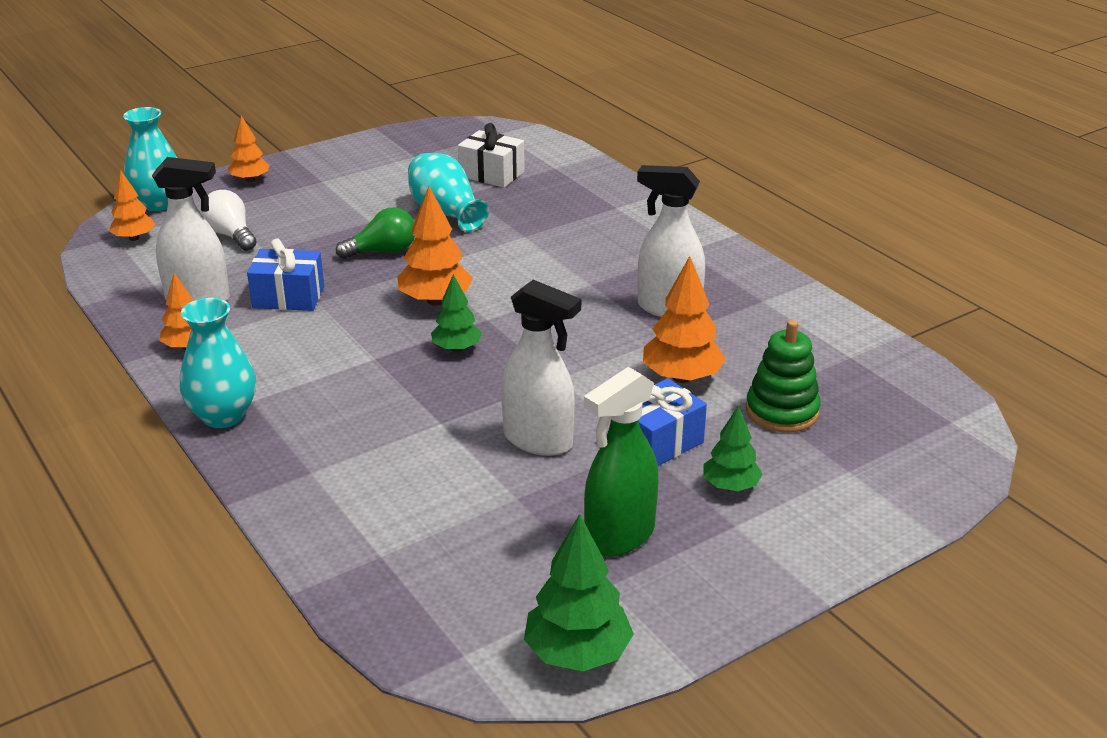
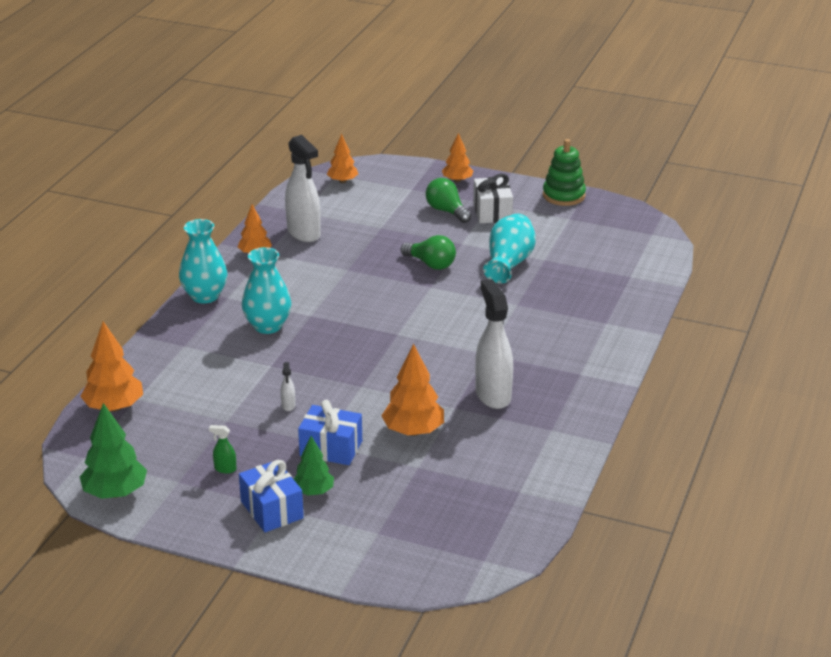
camera: 55 degrees right, 0 degrees up
(159, 204) = (389, 168): turquoise vase -> turquoise vase (267, 326)
(231, 235) = (384, 207): white light bulb -> none
(288, 297) = (341, 258): blue gift -> blue gift (272, 510)
(298, 206) = (447, 211): none -> green light bulb
(435, 301) = (396, 307): orange tree -> orange tree (114, 407)
(457, 348) = (352, 337): green tree -> none
(491, 174) = (585, 257): white gift -> white gift (492, 212)
(539, 440) = (288, 405): white spray bottle -> white spray bottle, size x0.41
(619, 537) = (225, 469): green spray bottle -> green spray bottle, size x0.41
(782, 411) = (417, 484): green stacking toy -> green stacking toy (563, 195)

